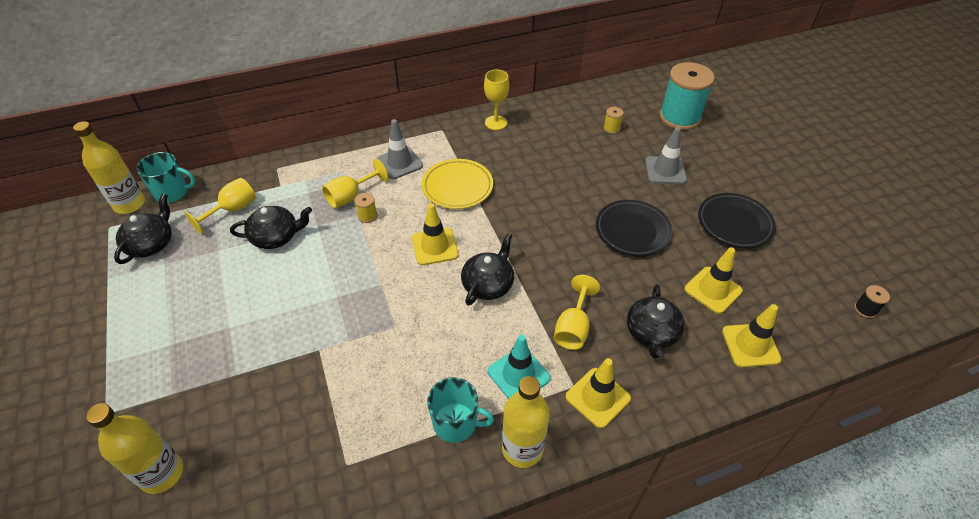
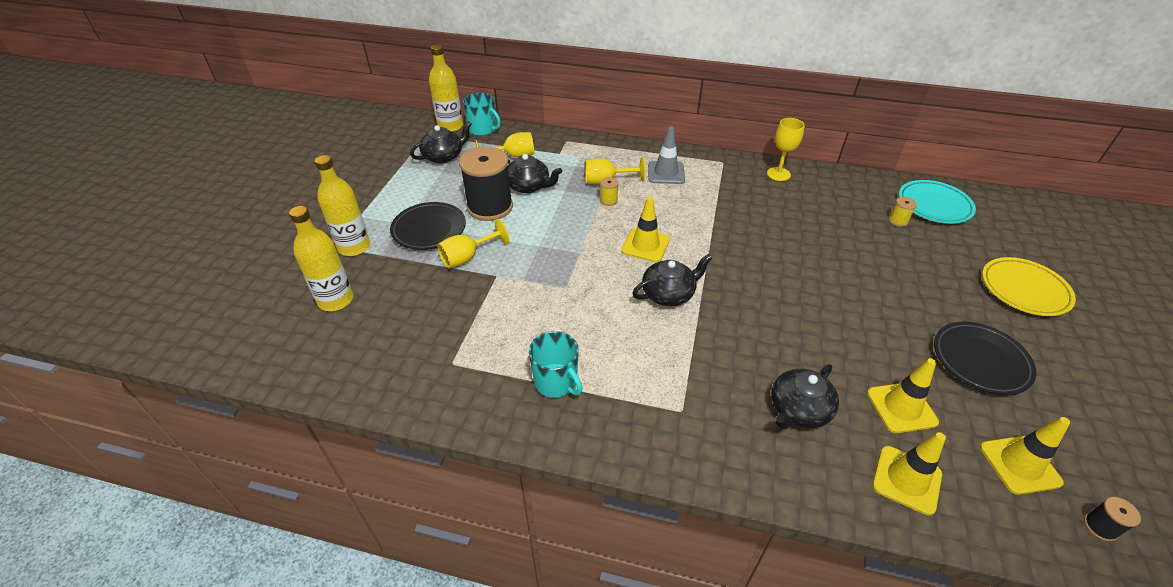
camera: 35 degrees right, 5 degrees down
(253, 279) = (490, 207): none -> black spool
(457, 187) = (702, 209): yellow plate -> yellow plate (1024, 290)
(518, 375) = (638, 375): turquoise traffic cone -> none
(522, 449) = (595, 433): yellow bottle -> yellow bottle (354, 247)
(573, 328) = (720, 365): yellow goblet -> yellow goblet (467, 257)
(597, 397) = (697, 433): yellow traffic cone -> yellow traffic cone (1019, 465)
(626, 103) = (934, 205): none -> turquoise plate
(632, 231) = (849, 315): black plate -> black plate (429, 229)
(665, 170) = (932, 279): grey traffic cone -> none
(679, 117) = (989, 240): turquoise spool -> none

